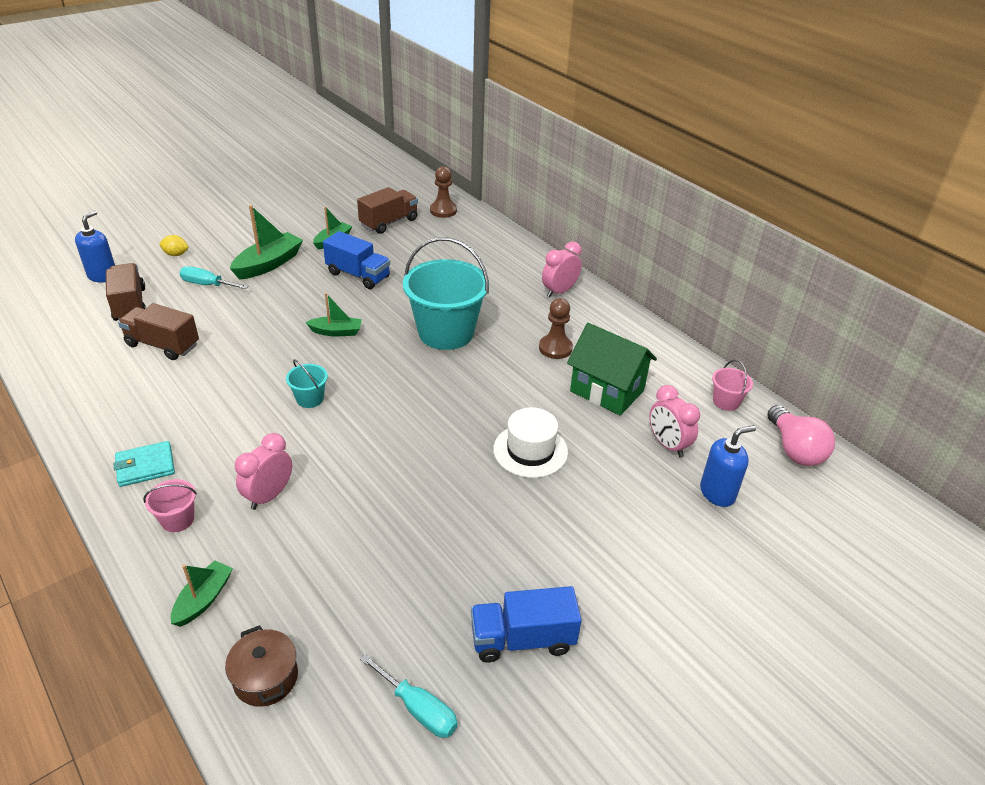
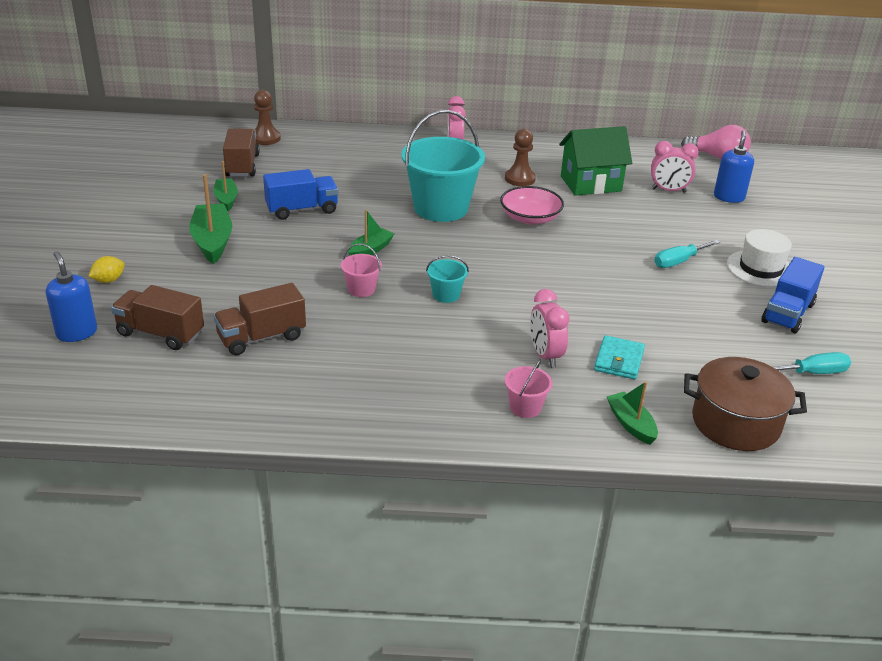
camera: 50 degrees left, 5 degrees down
(145, 466) = (435, 402): turquoise wallet -> turquoise wallet (619, 360)
(207, 285) = (195, 282): turquoise screwdriver -> turquoise screwdriver (678, 262)
(266, 678) = (735, 423): brown pot -> brown pot, size x1.62
(493, 385) = (530, 218): none -> pink bowl
(530, 450) = (619, 236): white hat -> white hat (760, 268)
(726, 402) = (651, 154): pink bucket -> pink bucket (361, 289)

